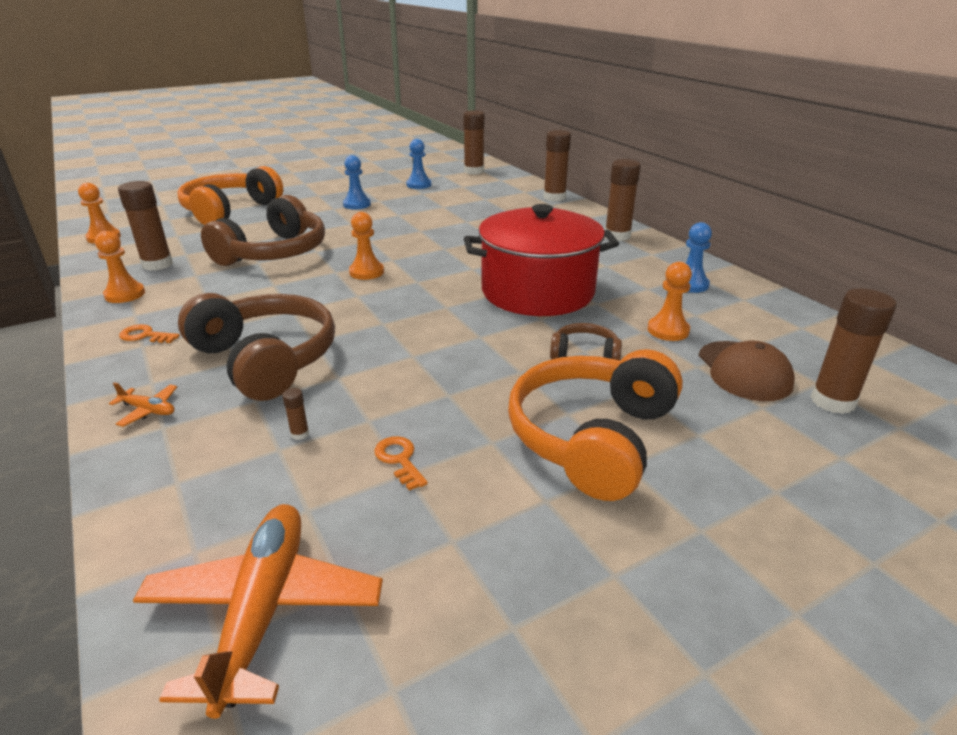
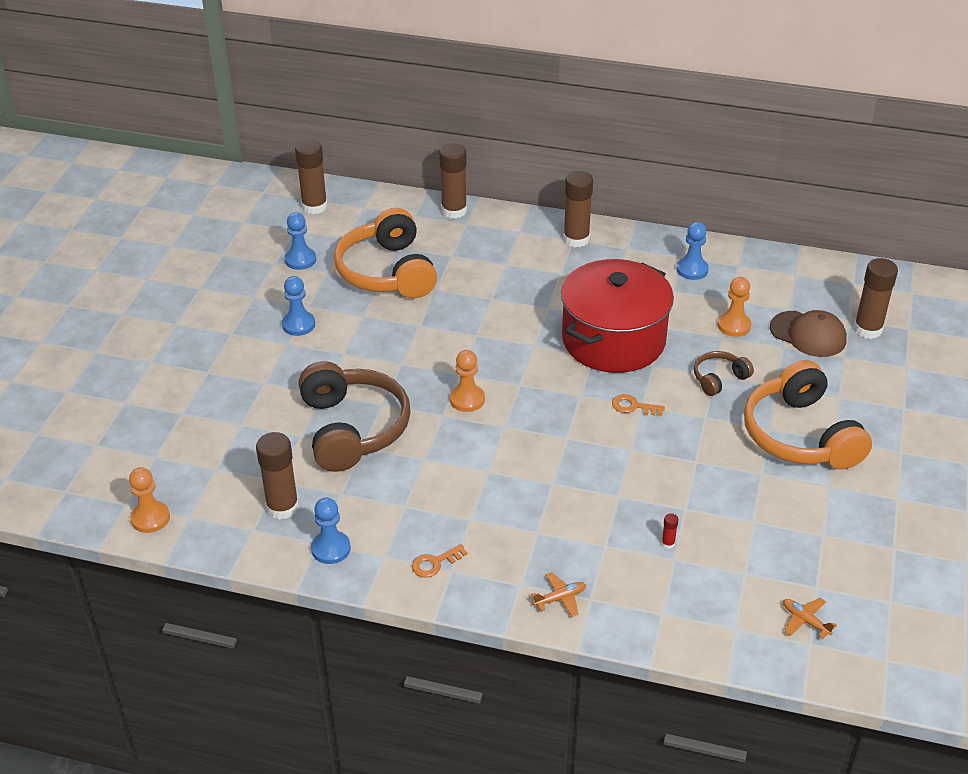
camera: 45 degrees left, 10 degrees up
(125, 294) = (331, 549): orange pawn -> blue pawn
(230, 210) = (191, 408): orange headphones -> orange headphones (387, 272)
(263, 610) = (805, 621): orange plane -> orange plane, size x0.43
(266, 360) = (553, 517): brown headphones -> none
(300, 434) = (668, 543): brown glue stick -> red glue stick
(399, 460) = (739, 517): orange key -> orange key (633, 406)

